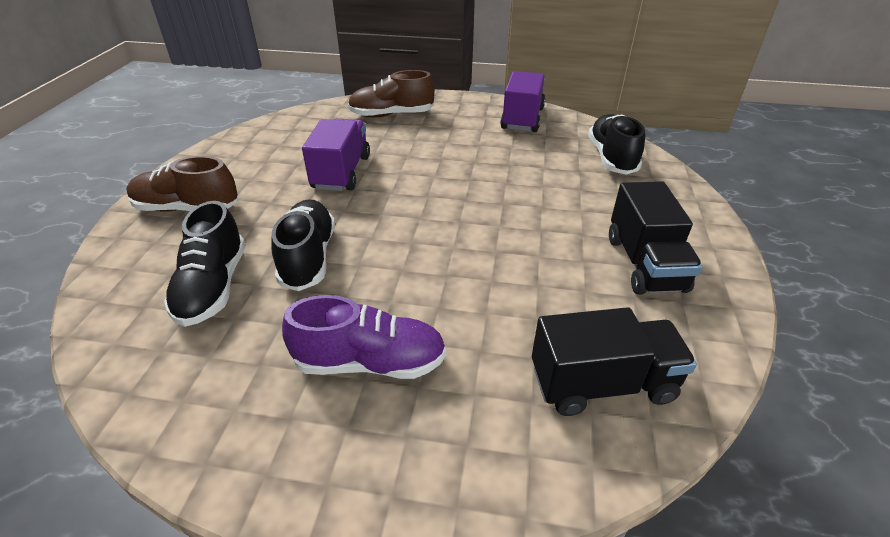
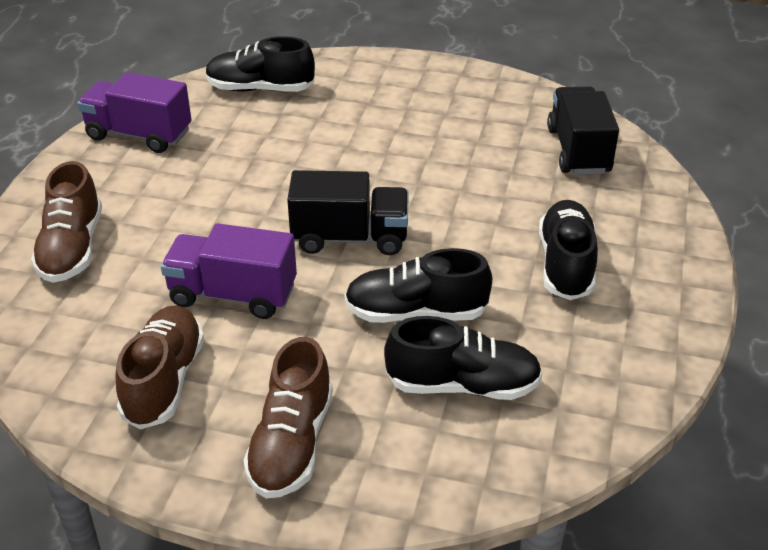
camera: 85 degrees left, 0 degrees up
(263, 158) = (164, 380): none -> brown shoe
(370, 362) = (565, 264): purple shoe -> black shoe
(645, 264) = (444, 106): black truck -> black truck (350, 238)

